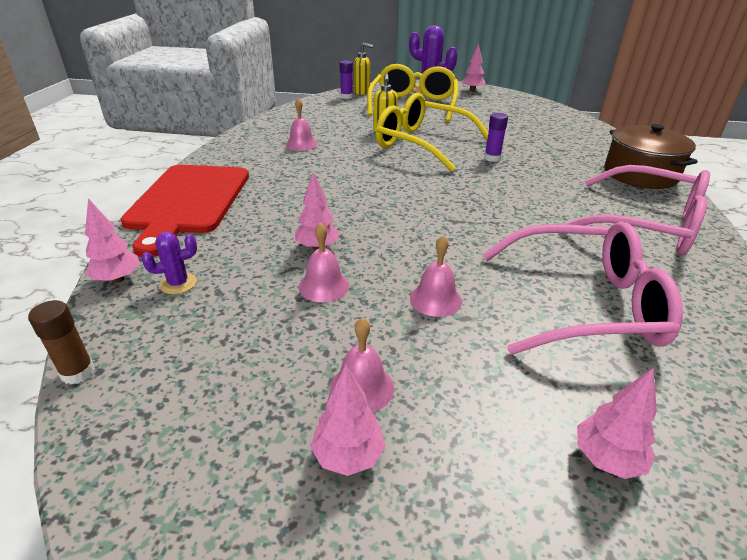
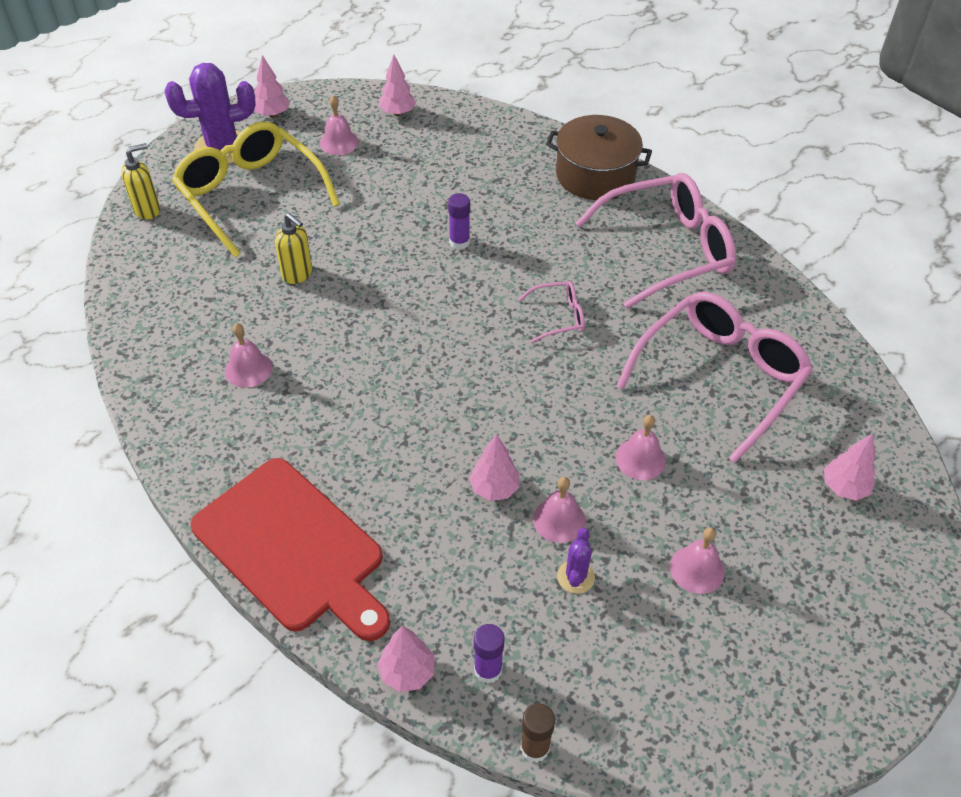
camera: 50 degrees left, 15 degrees up
(178, 284) = (460, 625): purple cactus -> purple cactus (575, 577)
(346, 97) = (143, 234): purple glue stick -> purple glue stick (488, 670)
(348, 456) = (749, 614): pink tree -> pink tree (397, 113)
(422, 144) = (367, 268): yellow glasses -> none
(489, 107) = (339, 142): none -> pink bell
(501, 210) = (558, 317): none -> pink glasses

